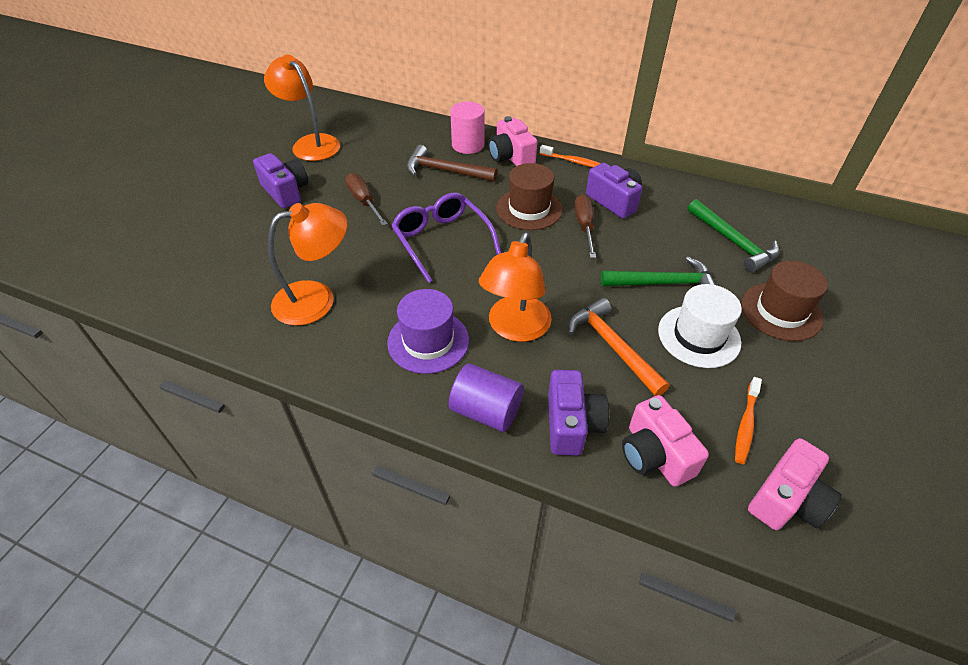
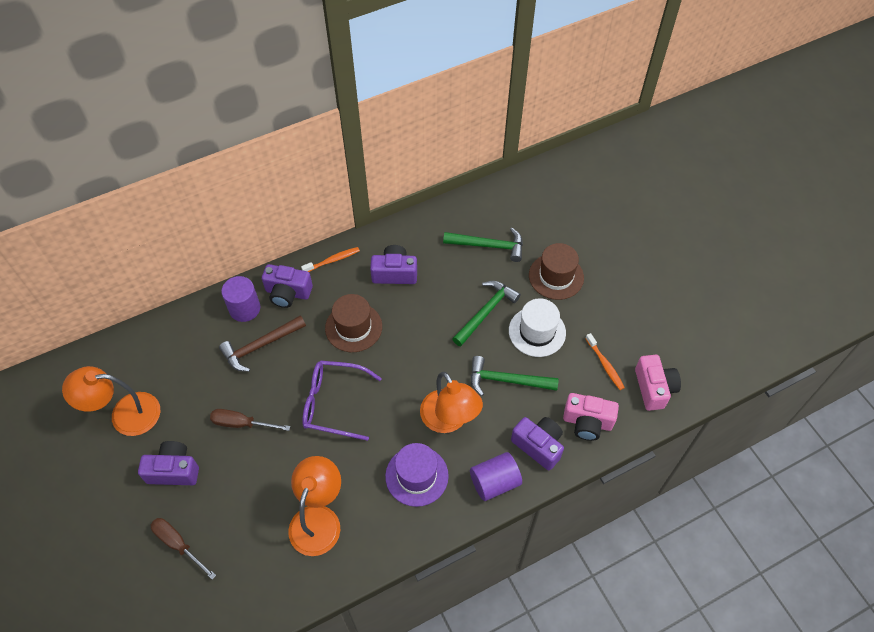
camera: 50 degrees left, 10 degrees up
(468, 145) = (244, 308): pink cylinder -> purple cylinder
(511, 157) = (288, 293): pink camera -> purple camera
(584, 226) = (401, 310): brown screwdriver -> brown screwdriver (178, 544)
(612, 346) = (506, 380): orange hammer -> green hammer

